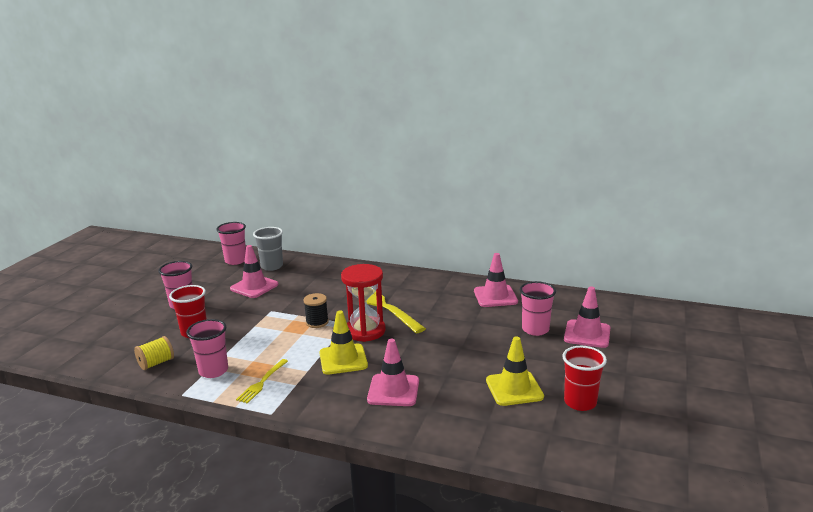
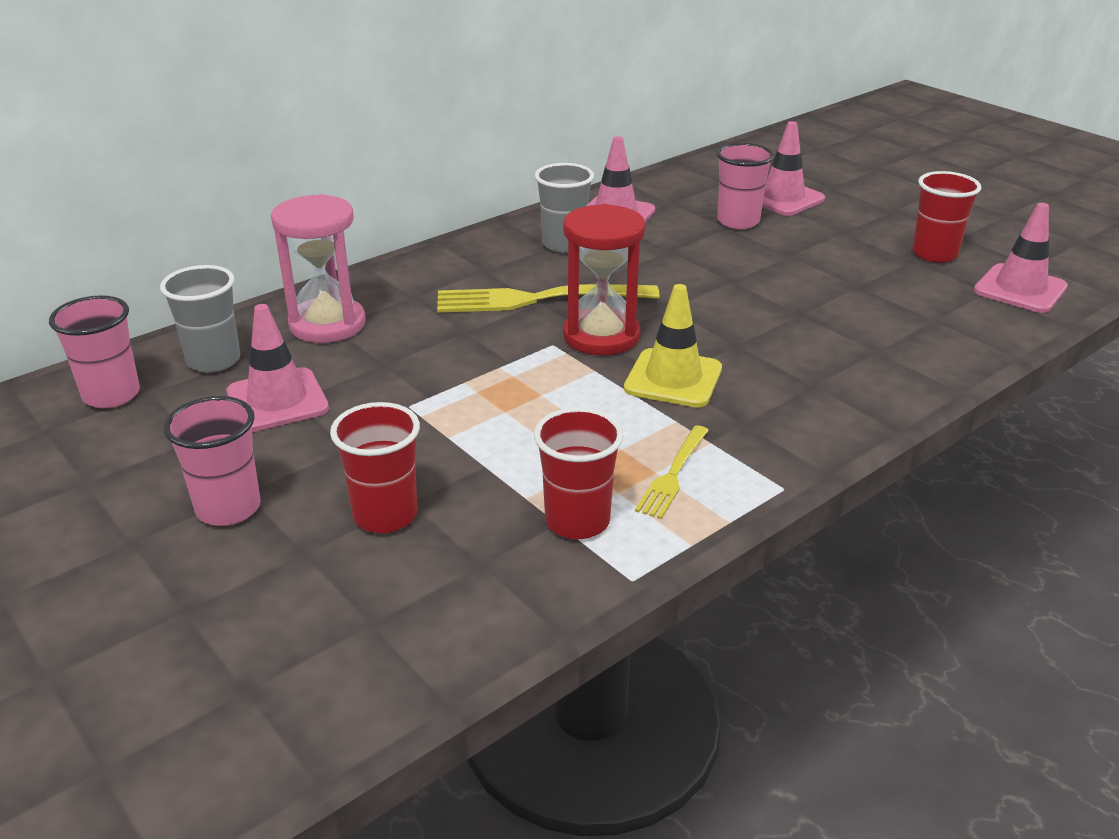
camera: 60 degrees left, 10 degrees up
(156, 363) = (467, 592): yellow spool -> none
(213, 371) = (577, 521): pink cup -> red cup
(262, 382) = (673, 474): yellow fork -> yellow fork turned 60 degrees clockwise
(317, 274) = (327, 324): none -> pink hourglass
(317, 322) = (517, 370): black spool -> none
(393, 390) = (805, 362): pink traffic cone -> pink traffic cone (1020, 289)
(446, 295) = (564, 244): none -> grey cup
(514, 389) = (872, 280): yellow traffic cone -> none

